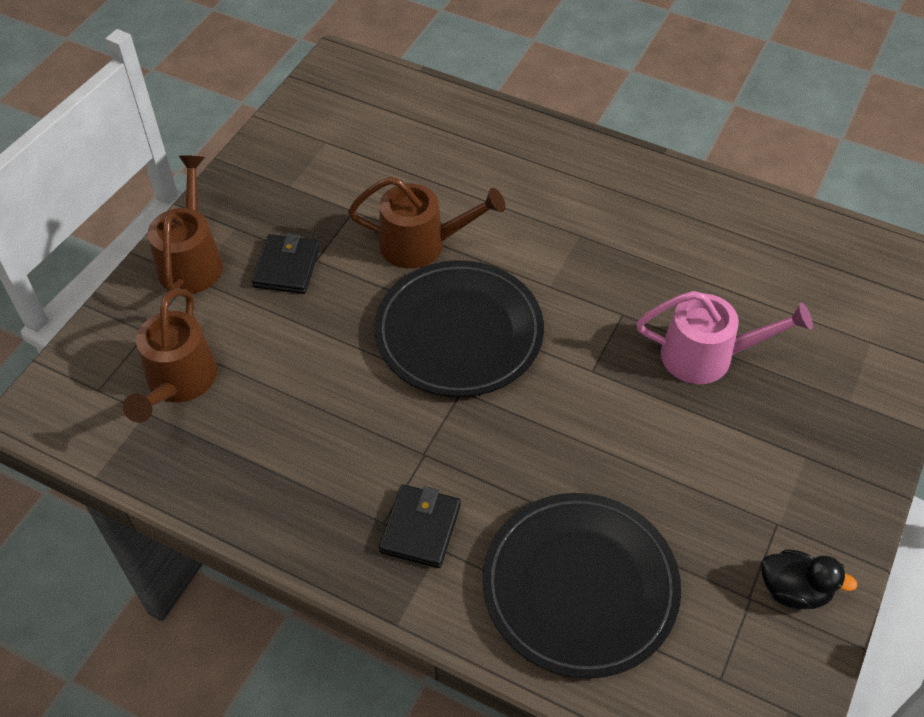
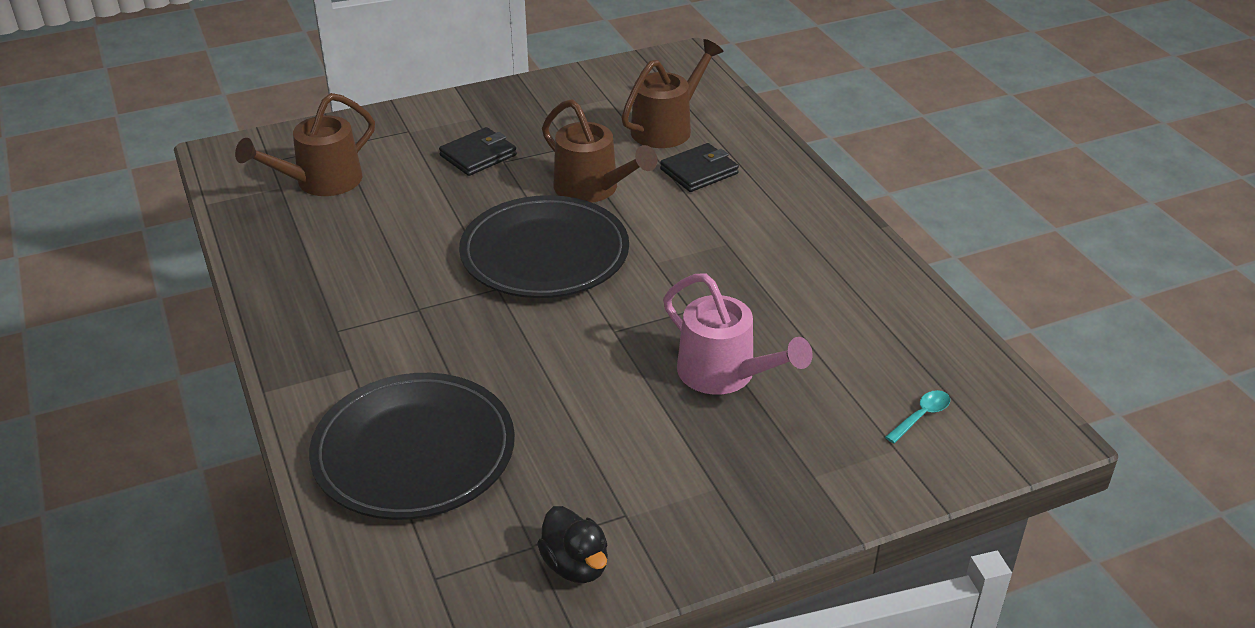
camera: 40 degrees right, 15 degrees down
(192, 259) = (422, 121): brown watering can -> brown watering can (667, 127)
(420, 528) = (355, 348): black wallet -> black wallet (699, 171)
(857, 304) = (921, 416): none -> turquoise spoon

